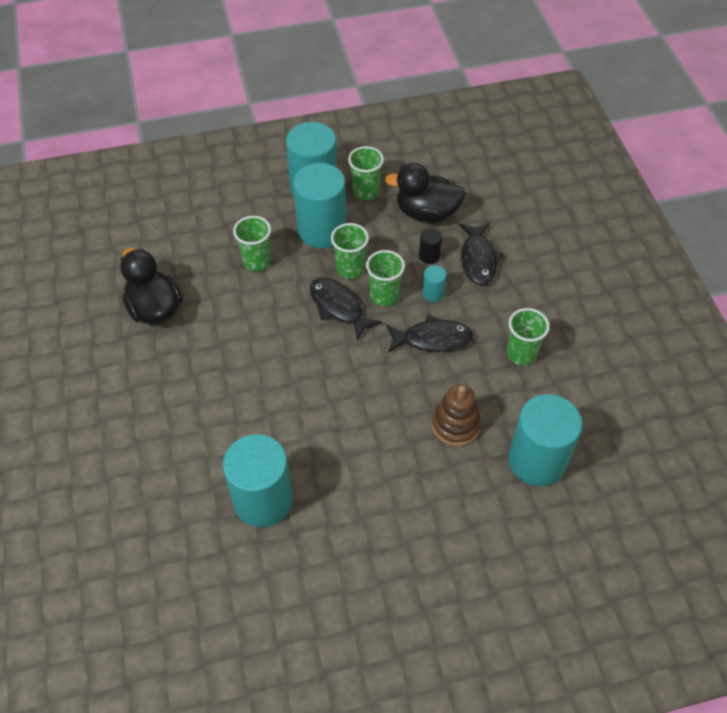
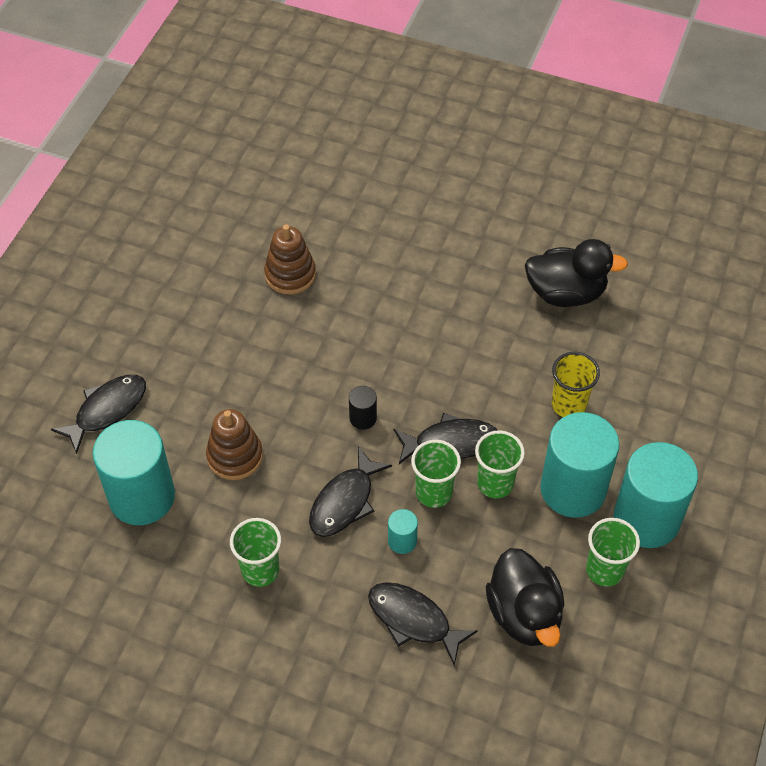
camera: 125 degrees right, 0 degrees up
(257, 261) = (568, 405): green cup -> yellow cup
(263, 500) = (290, 274): turquoise cylinder -> brown stacking toy
(426, 213) = (524, 614): black duck -> black duck turned 120 degrees clockwise
(429, 256) = (456, 573): black cylinder -> black cylinder (363, 418)
(493, 541) = (107, 410): none -> black fish

